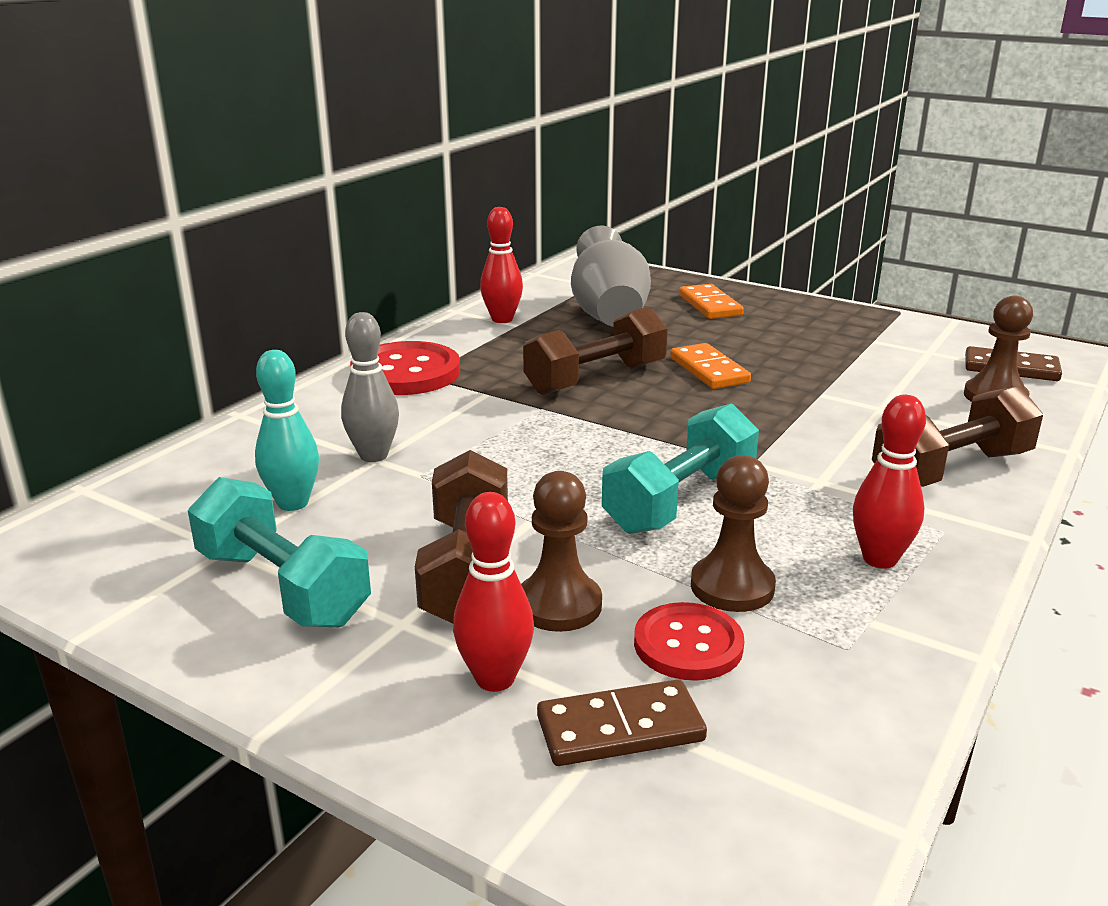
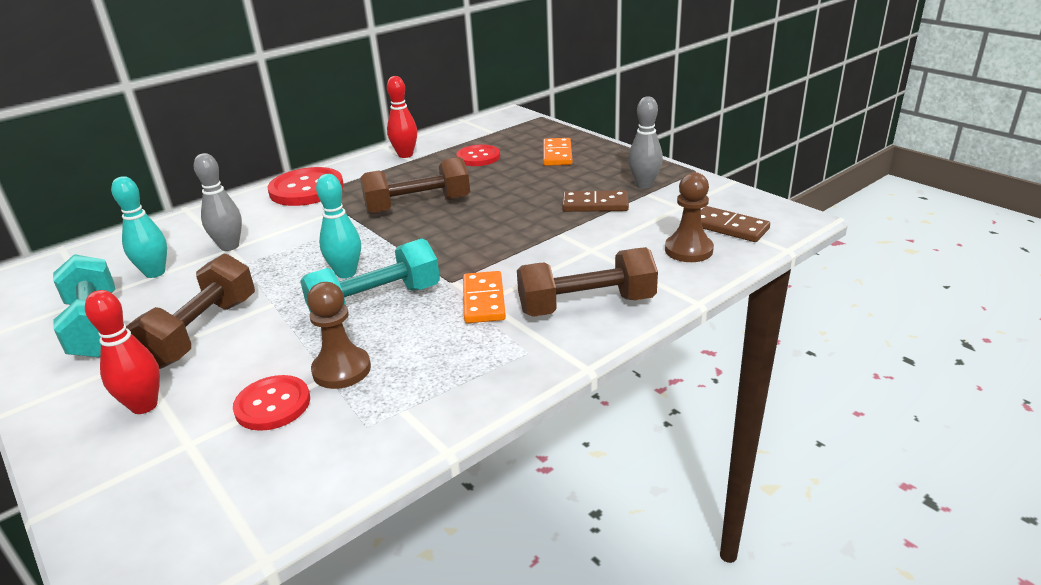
camera: 20 degrees right, 5 degrees up
(559, 605) = (228, 364): brown pawn -> none
(593, 469) = (346, 273): none -> turquoise bowling pin
(609, 315) = (478, 157): grey vase -> red button
(620, 729) = (176, 452): brown domino -> brown domino (595, 205)
(709, 370) = (500, 206): orange domino -> orange domino (484, 300)
(858, 331) = (644, 185): none -> grey bowling pin
(879, 559) = (458, 366): red bowling pin -> none

